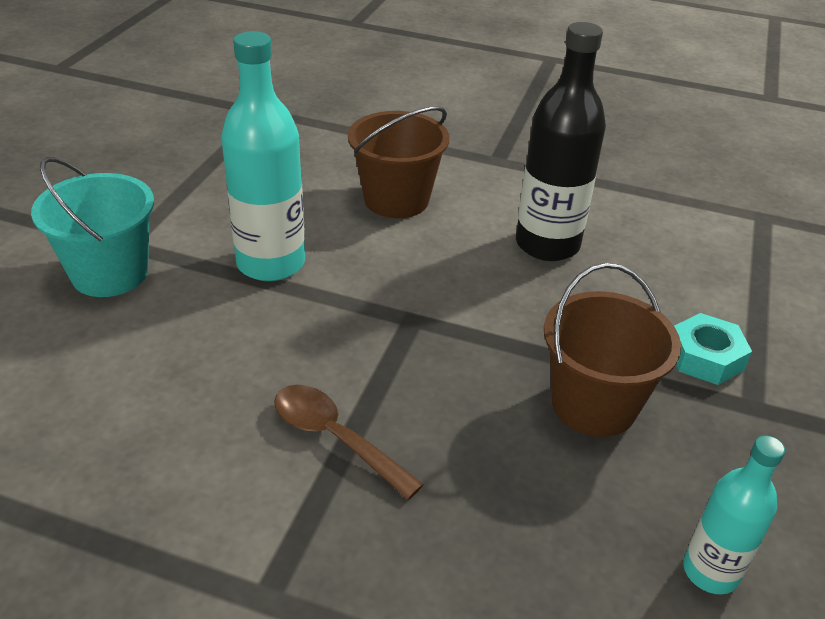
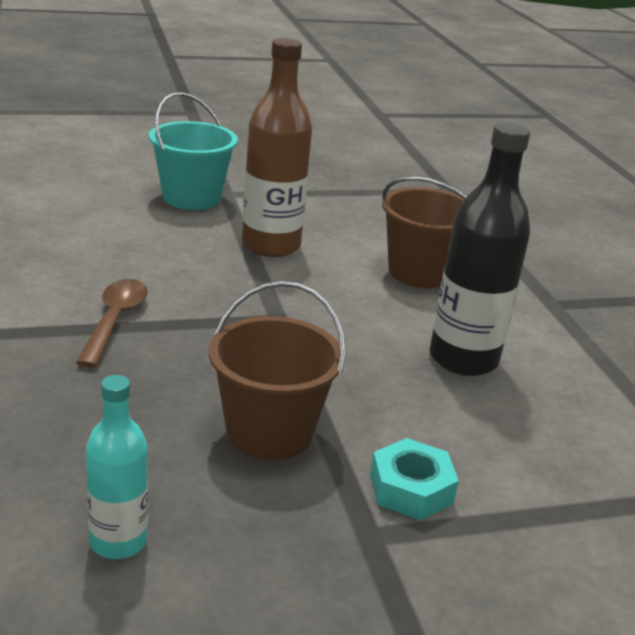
camera: 55 degrees right, 10 degrees down
(271, 263) = (271, 245): turquoise bottle -> brown bottle

